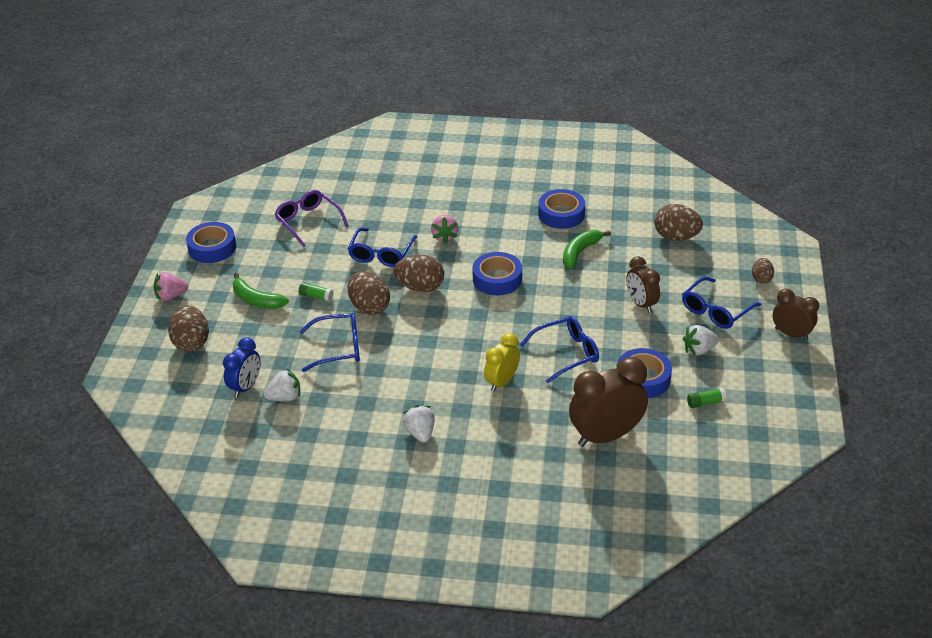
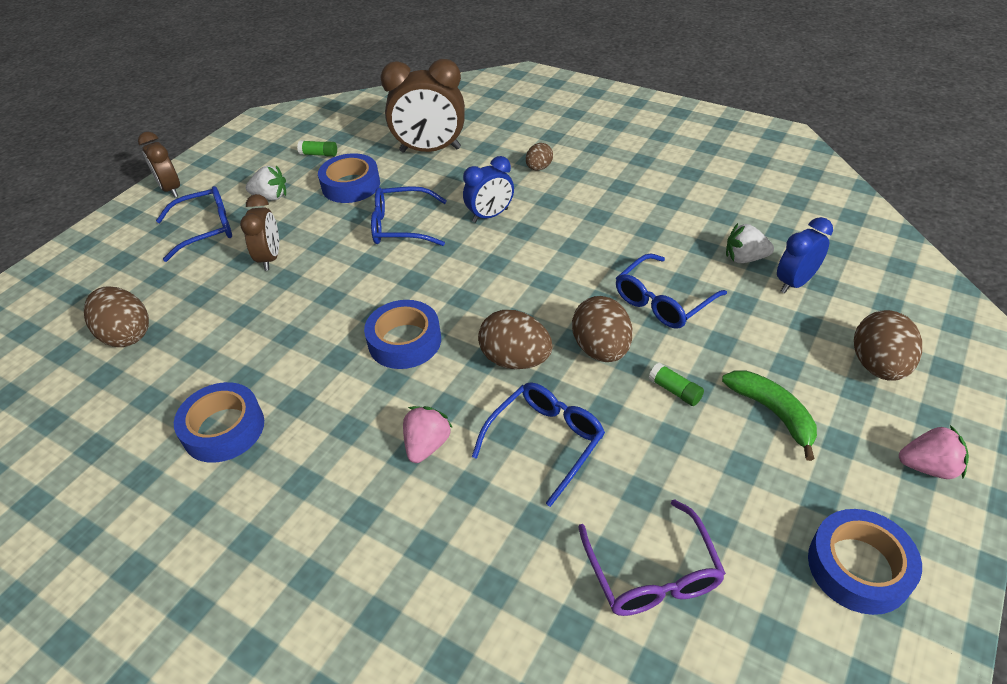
camera: 155 degrees left, 5 degrees up
(338, 348) = (663, 301): blue glasses -> blue glasses turned 60 degrees counterclockwise
(420, 433) = (602, 190): white strawberry -> none
(502, 382) = (490, 215): yellow clock -> blue clock
(580, 252) = (265, 349): green banana -> none
(761, 279) = (115, 250): brown egg -> brown egg (539, 168)

